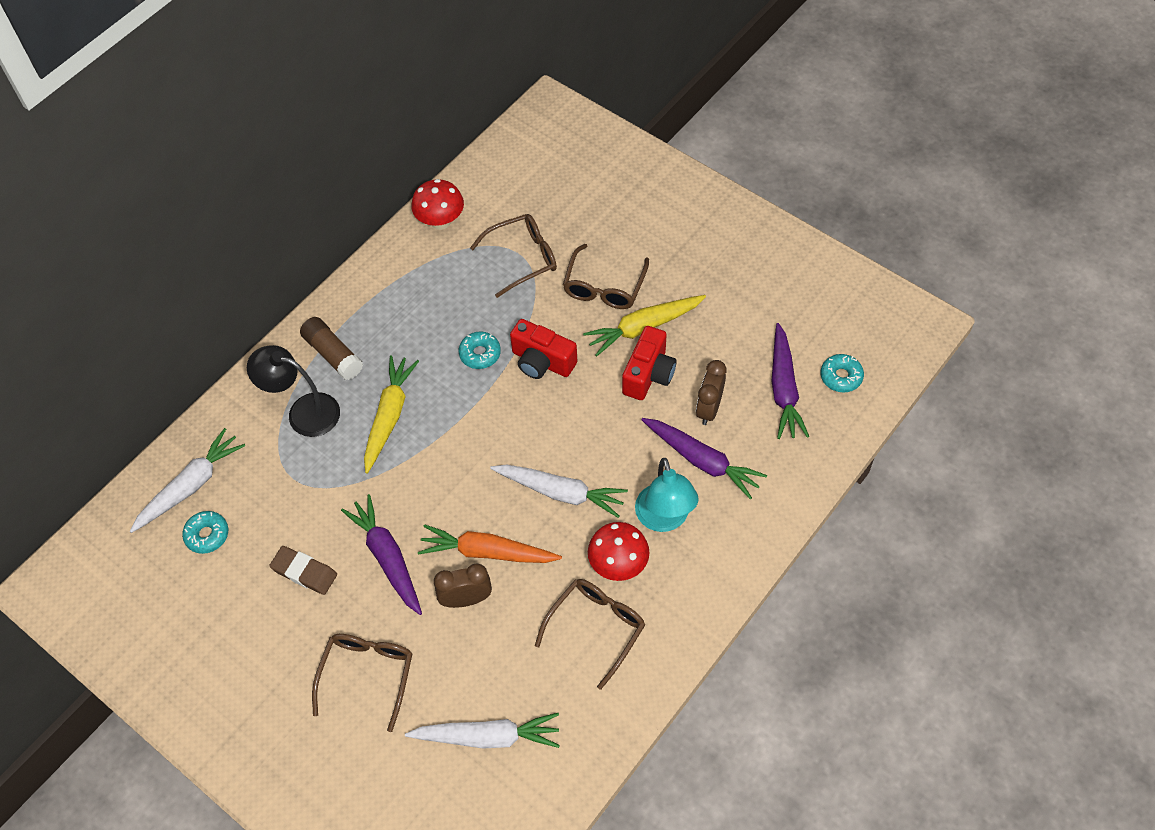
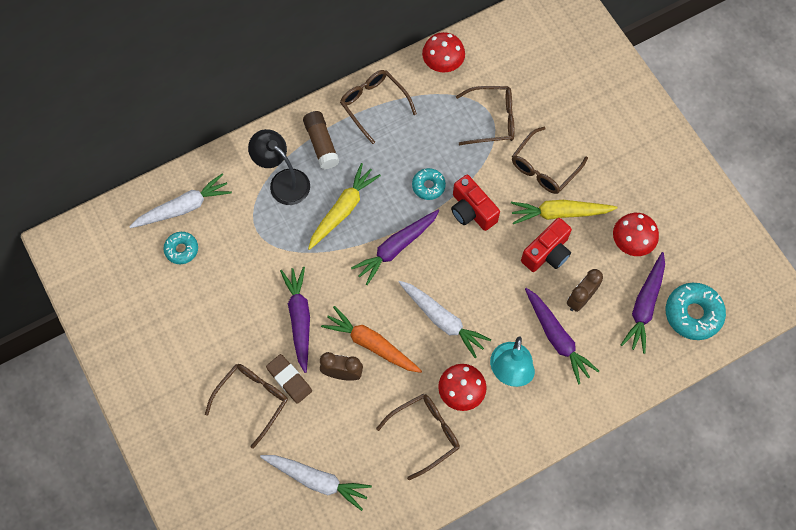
camera: 20 degrees right, 10 degrees up
(304, 572) = (238, 305): brown eraser -> brown eraser (289, 379)
(378, 291) = (373, 105): none -> brown glasses
(471, 434) = (396, 248): none -> purple carrot
(737, 329) = (631, 243): none -> red mushroom
(841, 377) = (693, 314): turquoise donut -> turquoise donut, size x1.68

